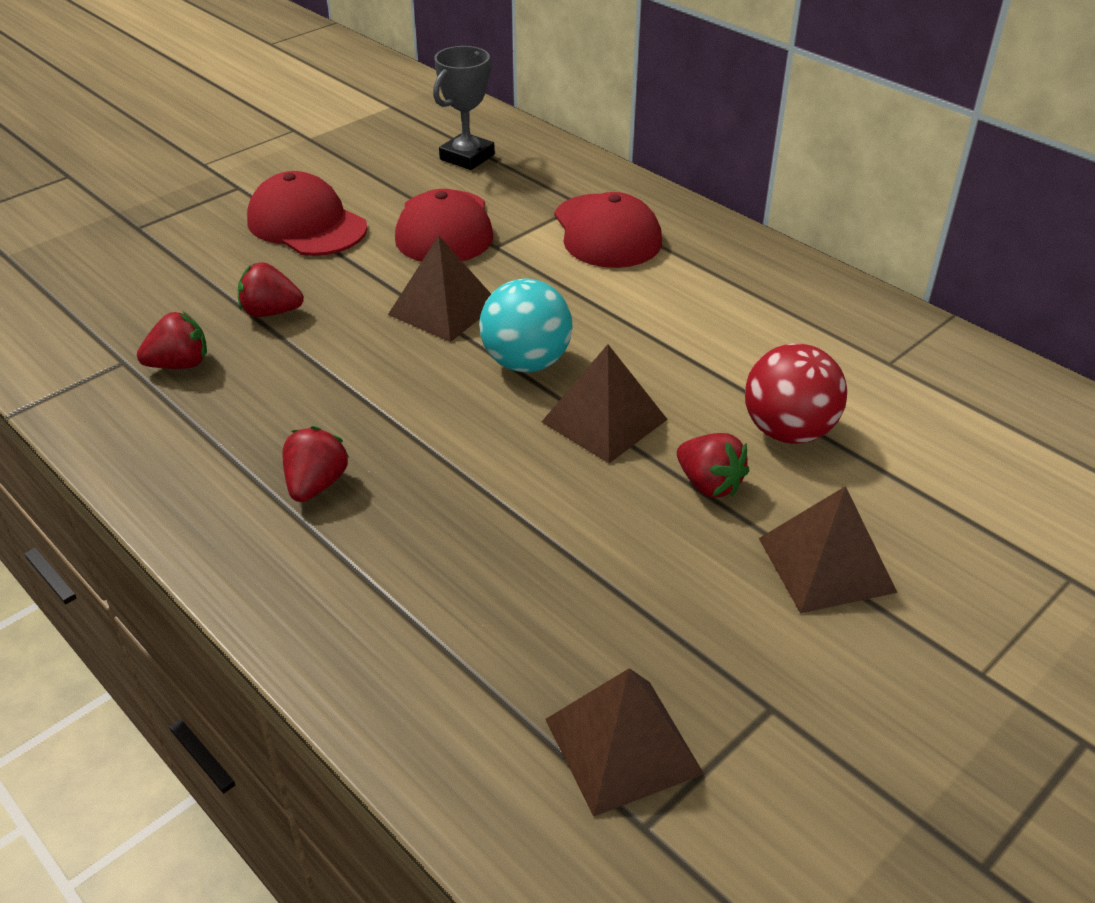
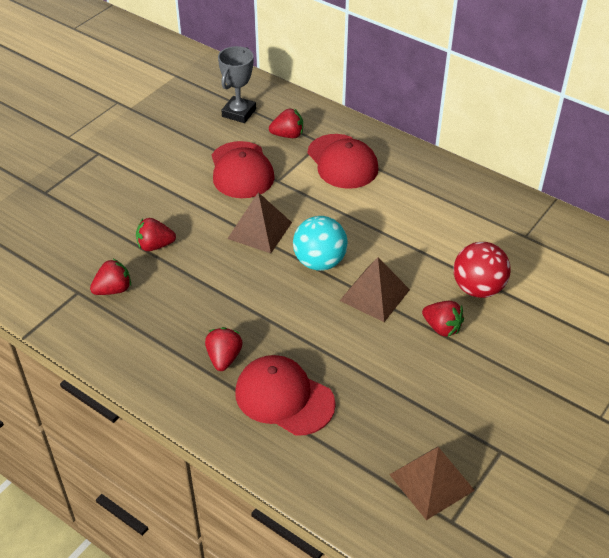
camera: 10 degrees left, 5 degrees up
(307, 224) = (153, 177): red cap -> red cap (284, 398)
(532, 190) = (288, 135): none -> red strawberry
(826, 564) = (513, 367): brown pyramid -> none

